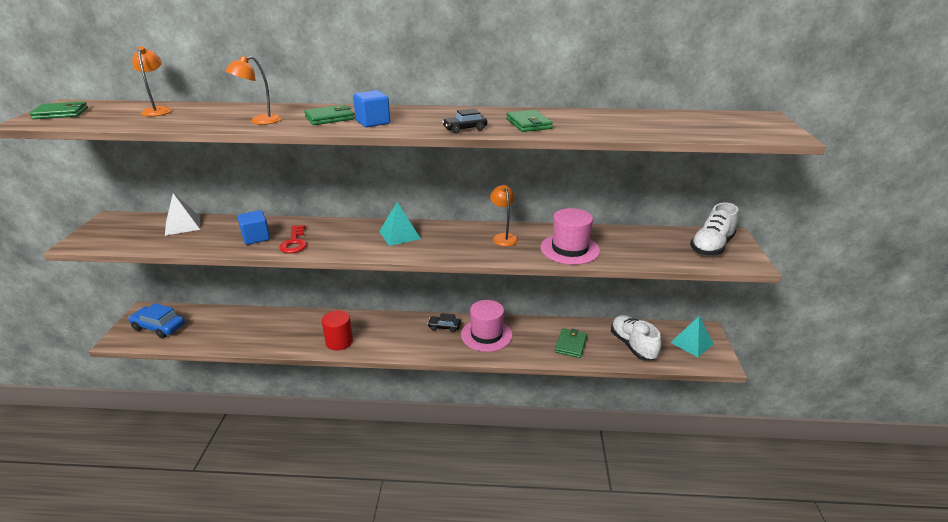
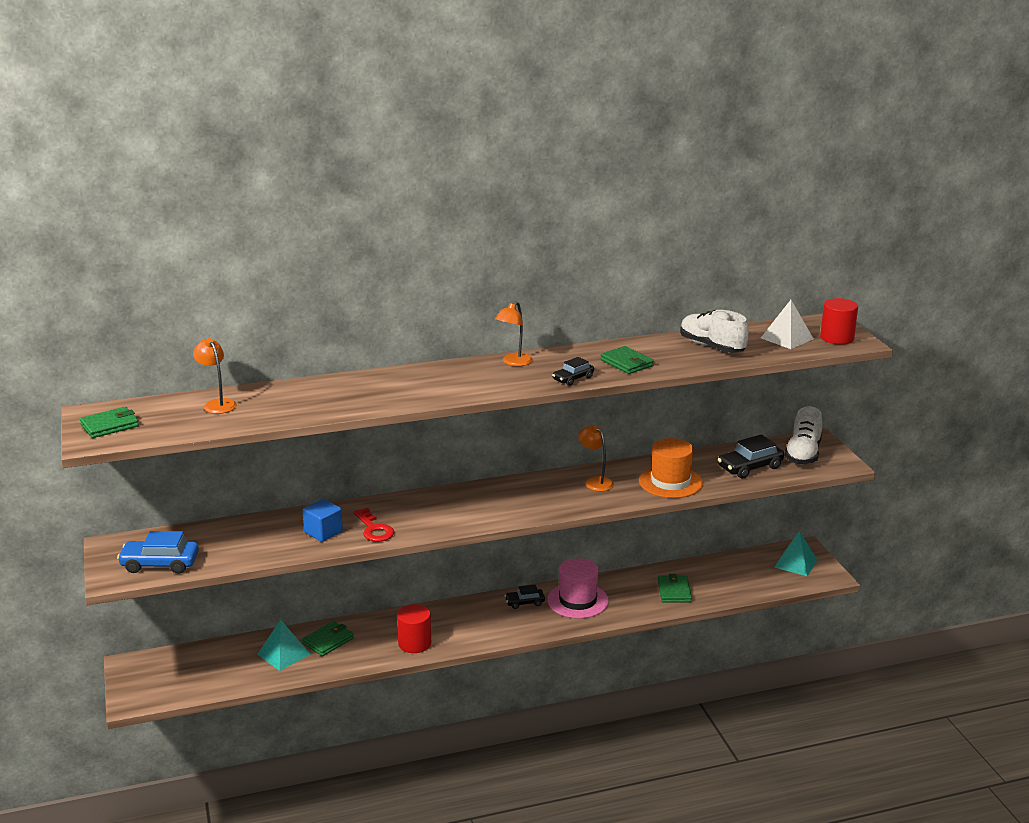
camera: 20 degrees left, 5 degrees down
(159, 327) = (171, 677): blue car -> blue car (160, 564)
(183, 225) = (216, 535): white pyramid -> white pyramid (787, 338)
(259, 121) = (355, 401): orange lamp -> orange lamp (514, 362)
(329, 118) = (422, 385): green wallet -> green wallet (328, 641)
(373, 122) = (474, 384): blue cube -> none
(399, 235) = (482, 499): turquoise pyramid -> turquoise pyramid (283, 654)
(569, 249) = (670, 482): pink hat -> orange hat
(632, 345) = (738, 578): white shoe -> white shoe (712, 347)
(652, 249) = (750, 467): none -> black car
(764, 130) = (837, 338): none -> red cylinder

